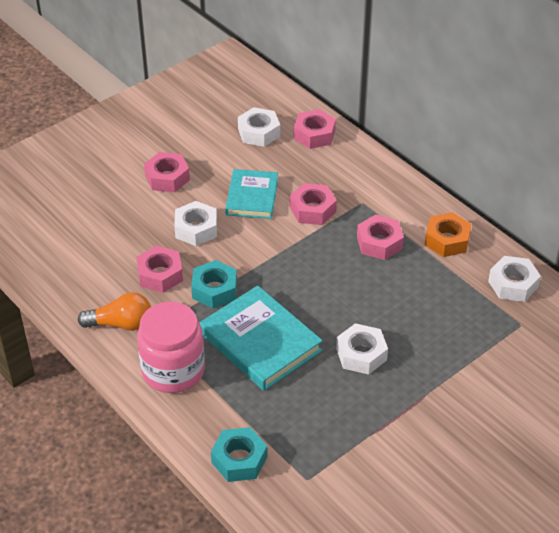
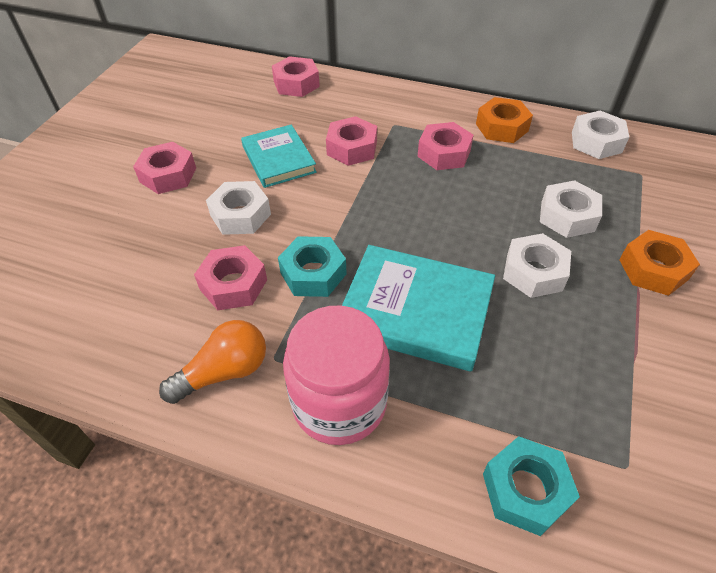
camera: 30 degrees left, 5 degrees up
(259, 132) = (239, 100): white nut -> white nut (567, 216)
(448, 390) = (653, 269): none -> orange nut

